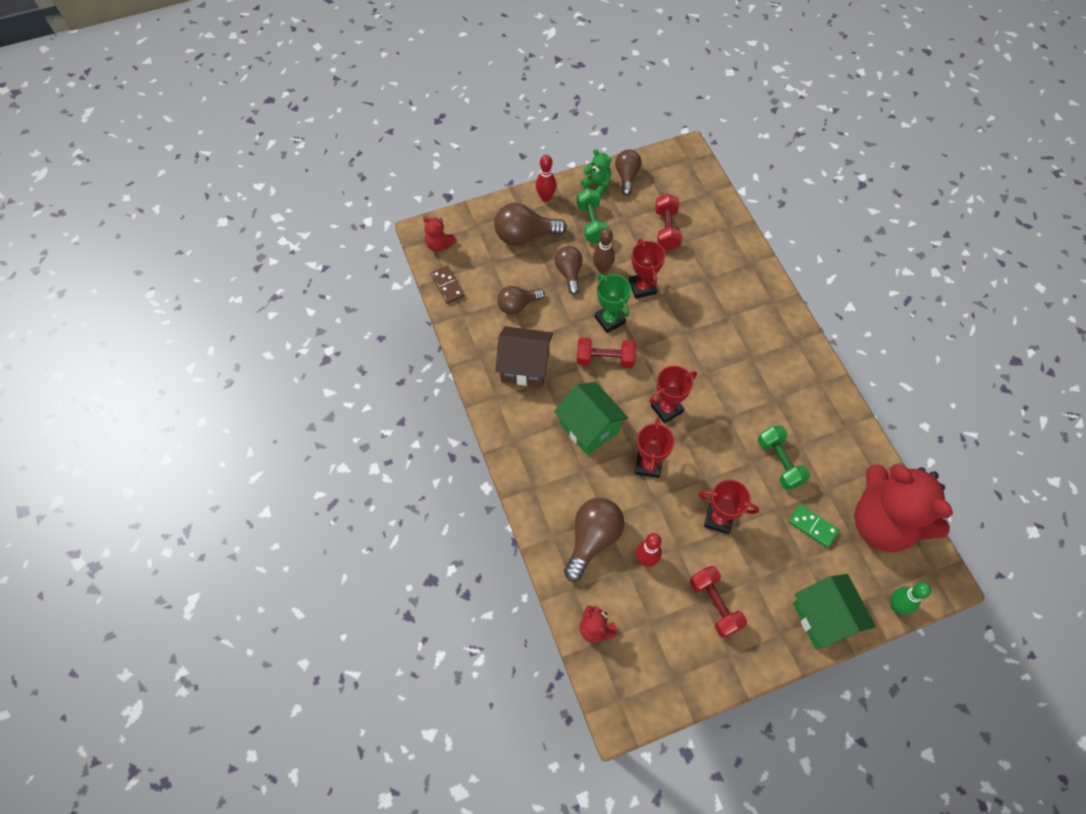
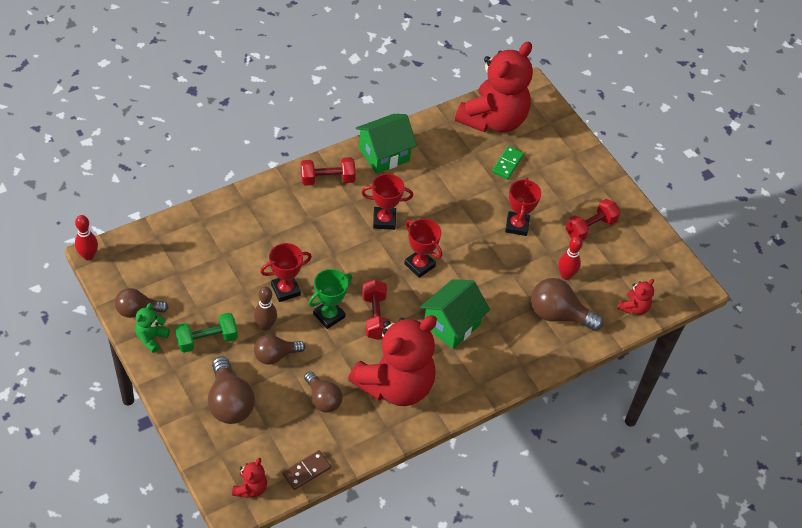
camera: 105 degrees left, 10 degrees down
(525, 366) = (395, 385): brown house -> red teddy bear
(545, 197) = (172, 387): red bowling pin -> red bowling pin (88, 256)
(648, 465) = (479, 277): red trophy -> red trophy (384, 220)
(666, 229) = (209, 272): red dumbbell -> red dumbbell (327, 179)
(779, 462) = (455, 184): green dumbbell -> none
(824, 618) = (580, 159): green house -> green house (384, 154)
(896, 606) = (558, 116): green bowling pin -> none

